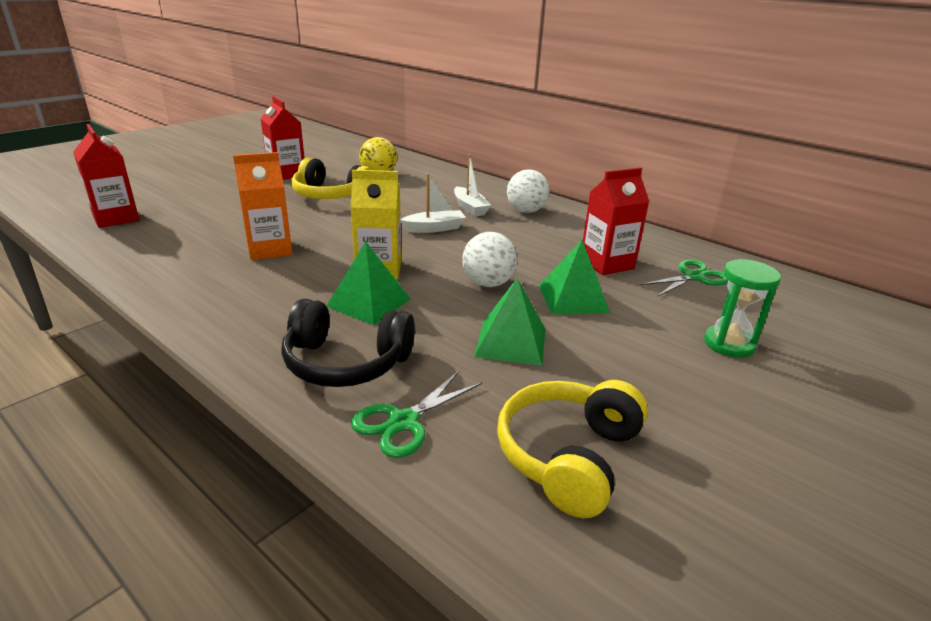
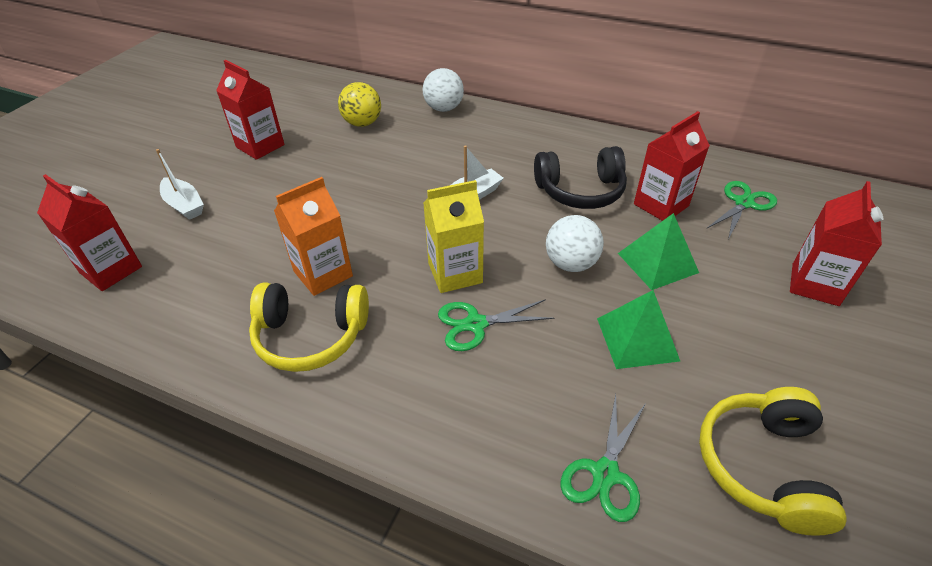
camera: 15 degrees left, 15 degrees up
(330, 195) = (331, 170): yellow headphones -> yellow headphones (311, 336)
(346, 362) = (506, 414): black headphones -> black headphones (580, 191)
(369, 302) = (475, 324): green pyramid -> green scissors
(470, 208) = (488, 155): white boat -> white boat (184, 205)
(526, 211) = (545, 146): white ball -> white ball (443, 109)
(729, 344) = (815, 284): green hourglass -> red carton

